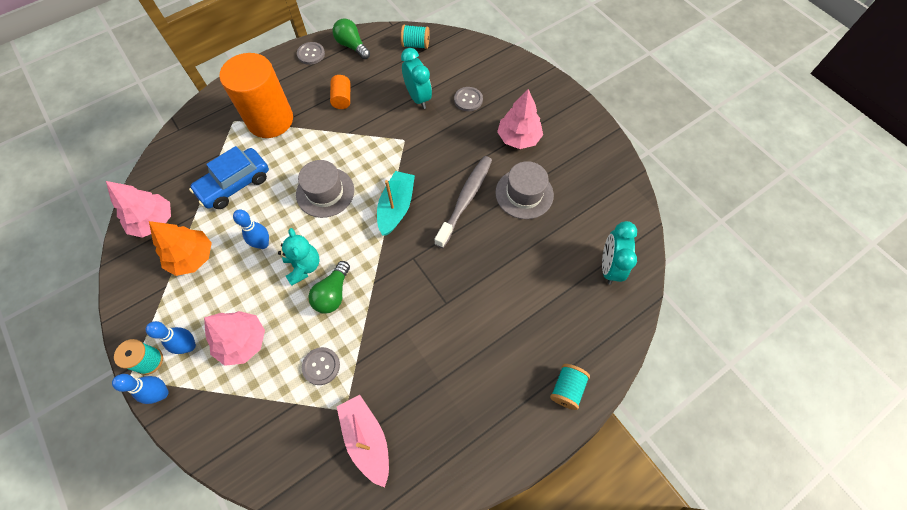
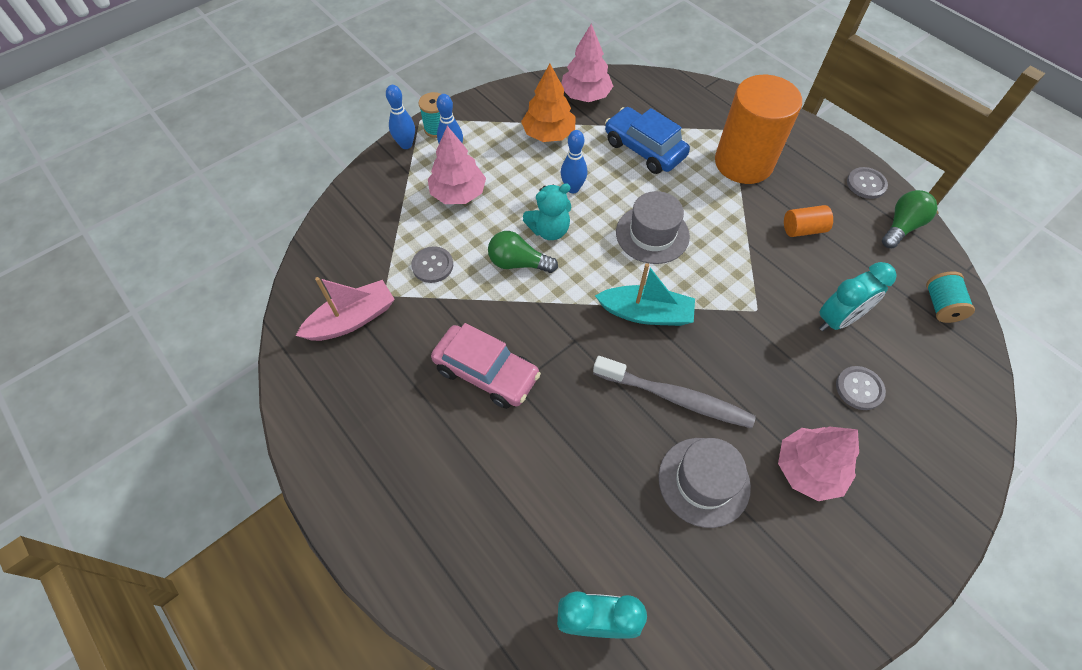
camera: 85 degrees right, 5 degrees down
(433, 324) = (486, 372): none -> pink car
(567, 388) = (402, 548): turquoise spool -> none

